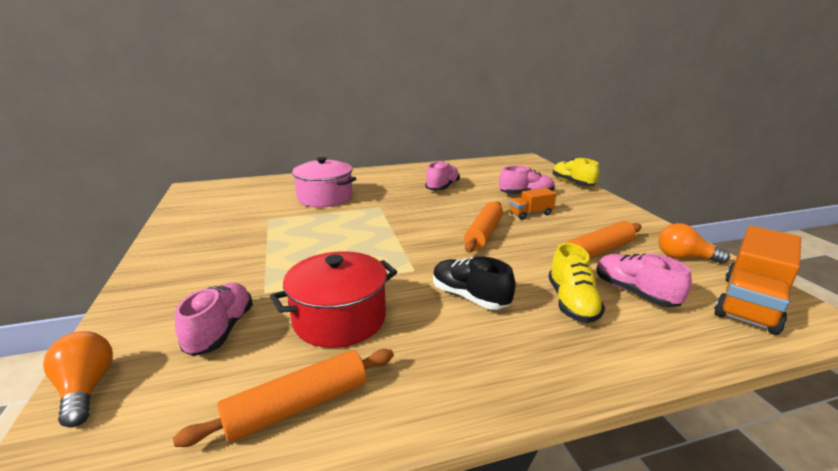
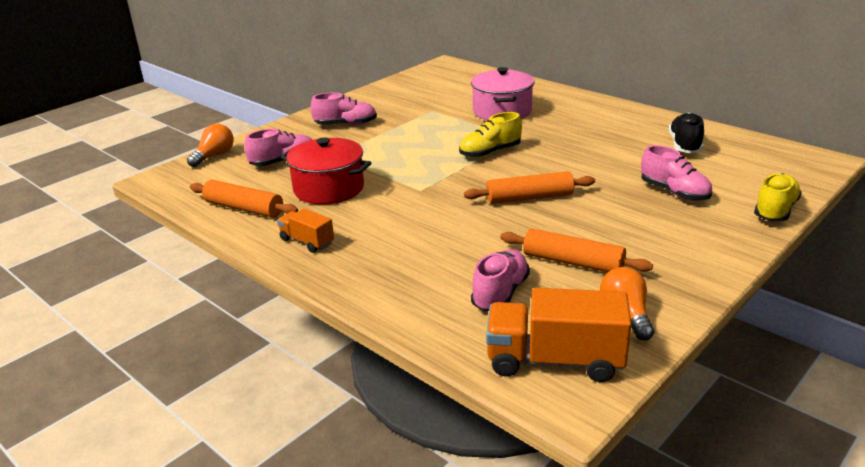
camera: 60 degrees right, 5 degrees up
(442, 187) = (617, 146): pink shoe -> pink shoe (346, 125)
(469, 297) = (405, 222): black shoe -> black shoe (684, 145)
(530, 214) = (617, 208): orange truck -> orange truck (307, 241)
(571, 303) = (445, 266): yellow shoe -> yellow shoe (490, 152)

